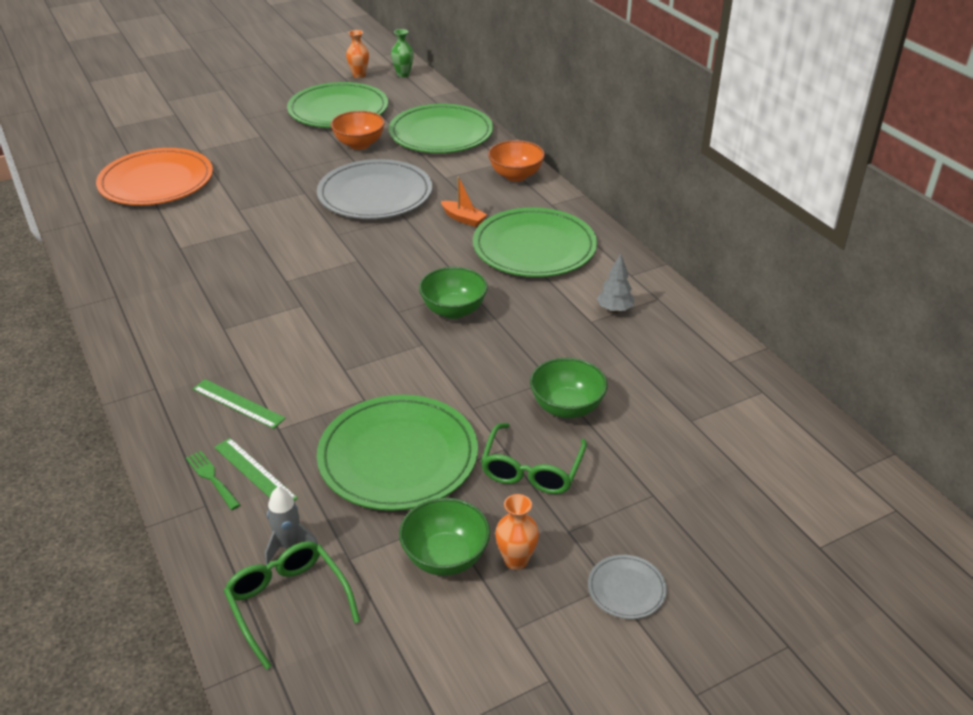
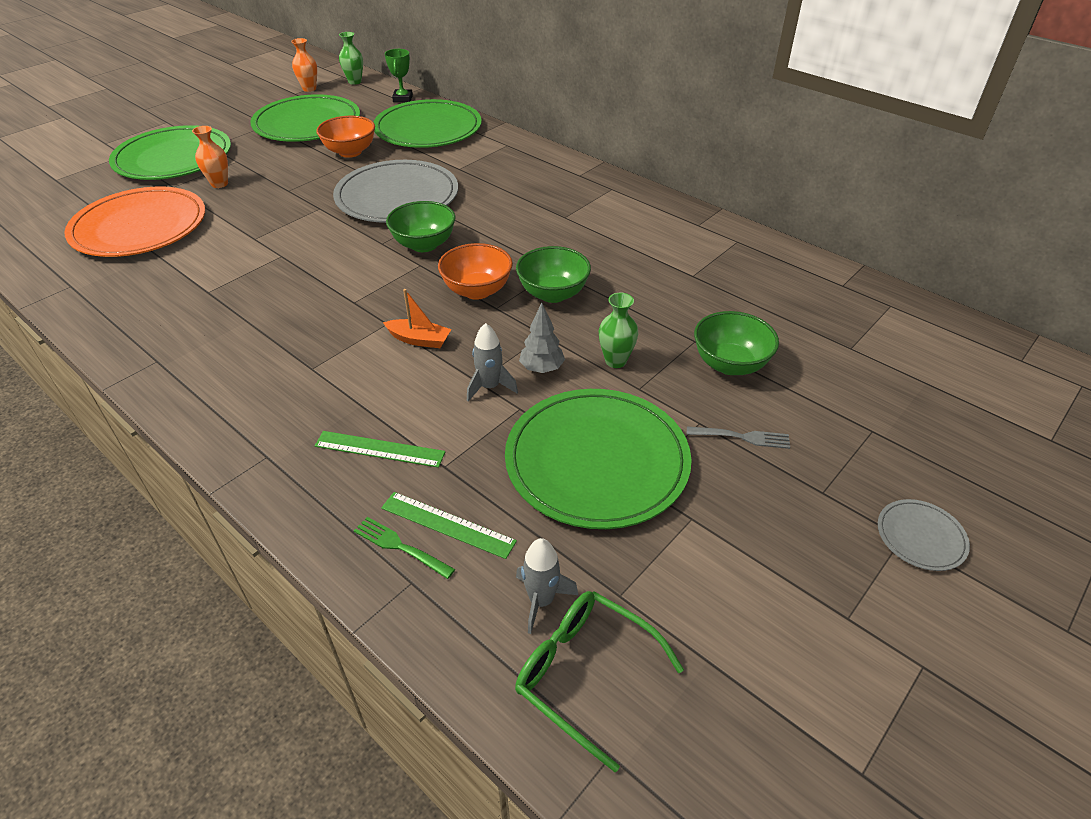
camera: 20 degrees left, 5 degrees up
(351, 376) = (490, 387): none -> grey rocket
(436, 99) = (402, 98): none -> green trophy
(445, 557) = (721, 560): green bowl -> green bowl (424, 244)
(463, 219) = (503, 203): orange boat -> orange boat (419, 340)
(468, 380) = (615, 361): none -> green vase
(516, 175) = (527, 155): orange bowl -> orange bowl (477, 290)
(516, 560) = (794, 540): orange vase -> orange vase (219, 184)
(531, 470) = (741, 437): green glasses -> grey fork
(534, 247) = (590, 217): green plate -> green plate (173, 158)
(614, 310) = (706, 260): grey tree -> grey tree (542, 369)

